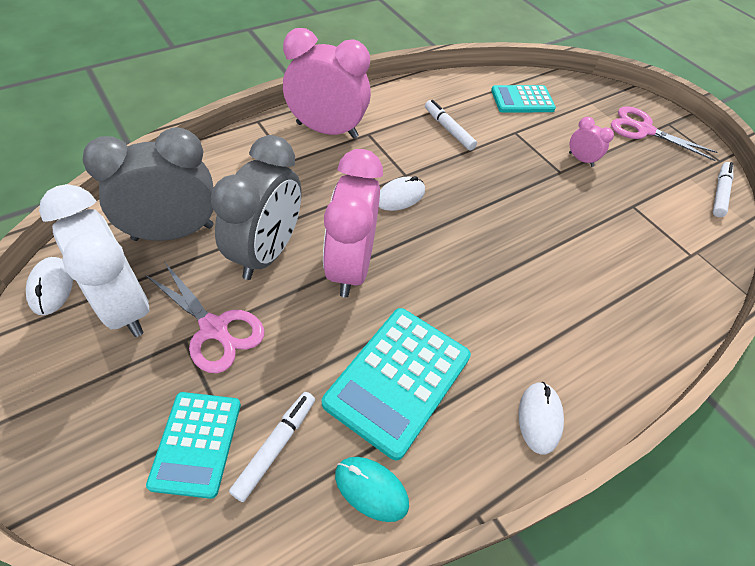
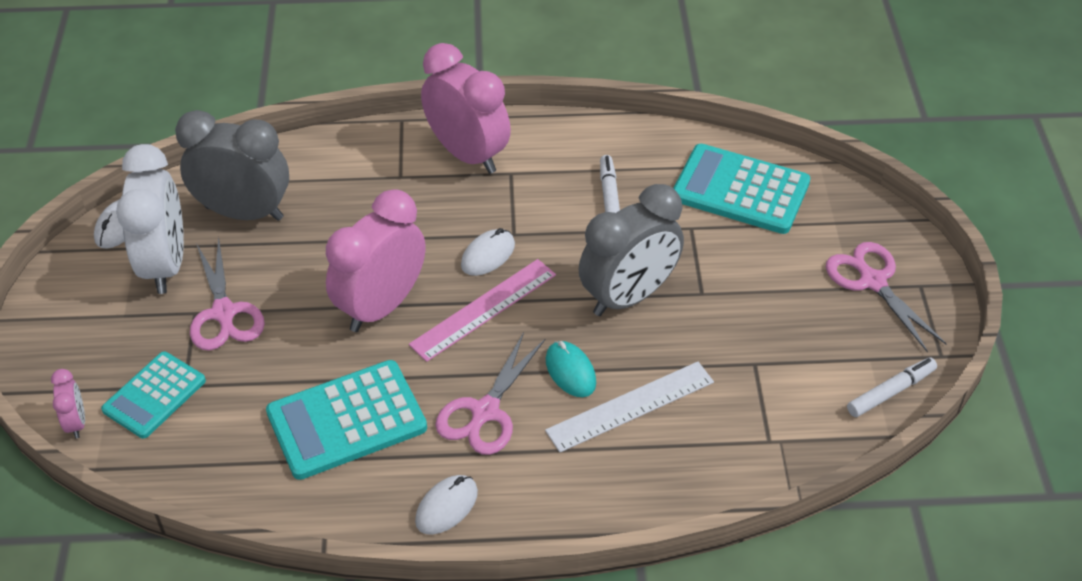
camera: 35 degrees right, 5 degrees down
(267, 252) = (314, 263): grey clock -> grey clock (628, 296)
(275, 447) = (210, 425): white marker -> none
(371, 489) = (260, 489): turquoise mouse -> turquoise mouse (570, 371)
(400, 196) = (488, 255): white mouse -> white mouse turned 45 degrees counterclockwise
(430, 238) = (483, 309): none -> pink ruler
(499, 319) = (485, 412): none -> pink scissors
(522, 100) = (740, 190): turquoise calculator -> turquoise calculator, size x1.54
(580, 159) = (743, 288): pink clock -> pink clock (76, 422)
(590, 269) = (630, 406): none -> white ruler

